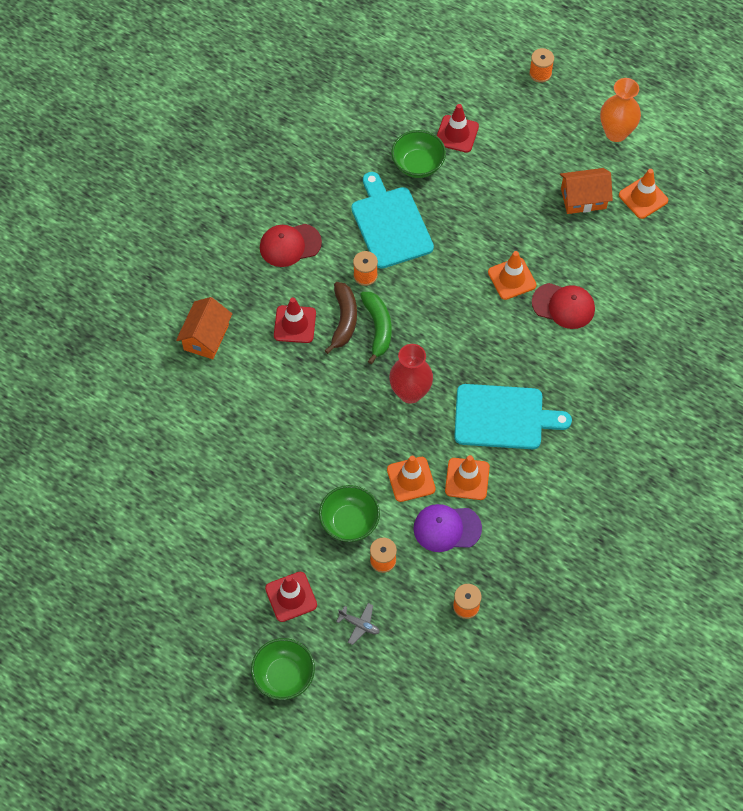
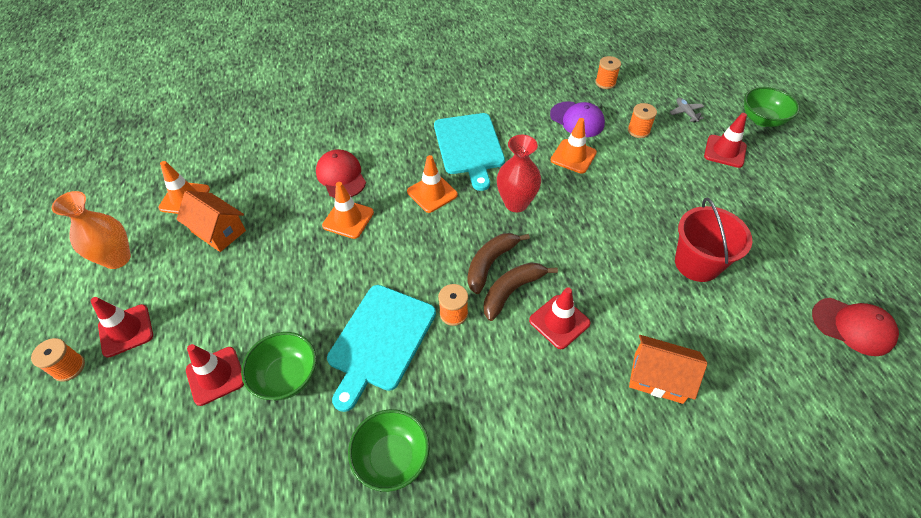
camera: 135 degrees left, 10 degrees down
(206, 337) = (658, 377): orange house -> orange house turned 45 degrees clockwise
(237, 447) = (697, 263): none -> red bucket
(290, 245) = (492, 402): red cap -> red cap (853, 326)
(349, 522) = (643, 162): green bowl -> green bowl (392, 458)
(378, 328) = (490, 263): green banana -> brown banana
(467, 479) = (534, 133): orange traffic cone -> orange traffic cone (432, 193)
(503, 417) = (469, 146): turquoise cutting board -> turquoise cutting board turned 150 degrees counterclockwise
(541, 110) = (126, 330): none -> red traffic cone

